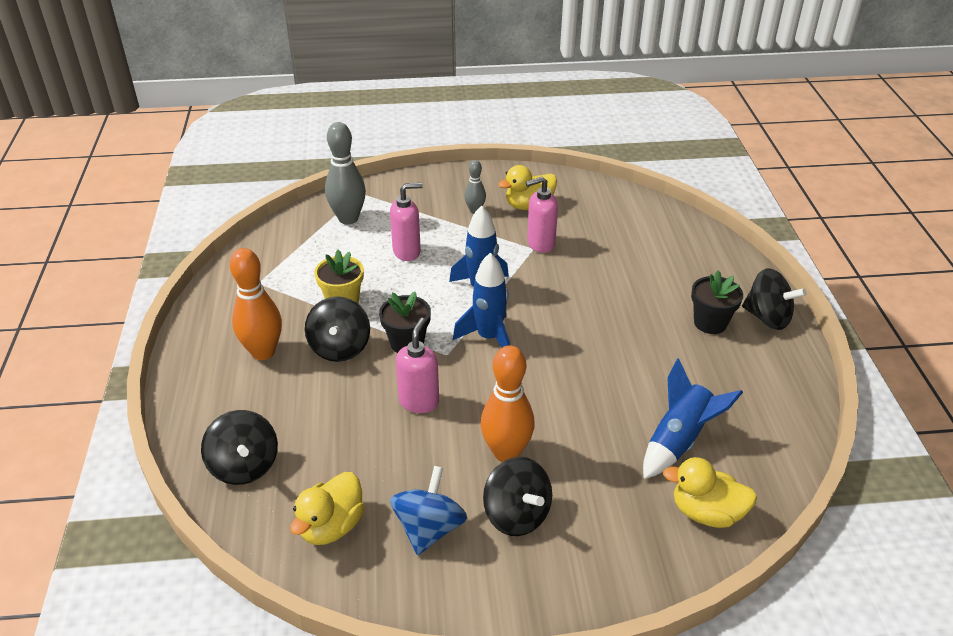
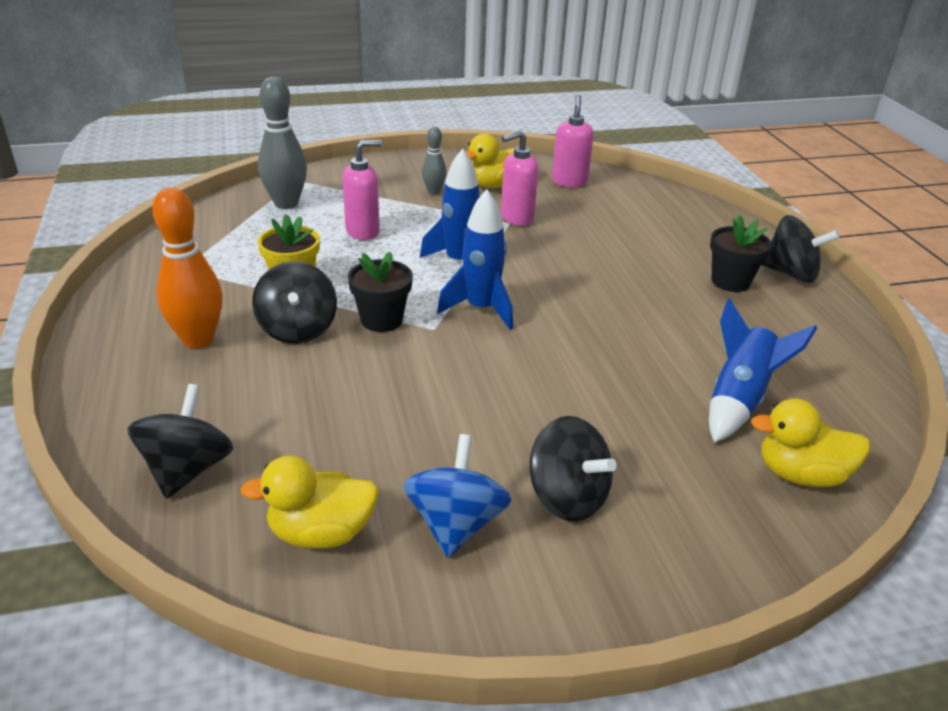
camera: 10 degrees left, 5 degrees down
(244, 466) = (187, 469): black spinning top -> black spinning top turned 135 degrees counterclockwise
(331, 526) = (321, 533): yellow duck -> yellow duck turned 60 degrees clockwise
(419, 401) = (410, 380): pink soap dispenser -> pink soap dispenser (569, 181)
(506, 453) = (534, 428): orange bowling pin -> none

